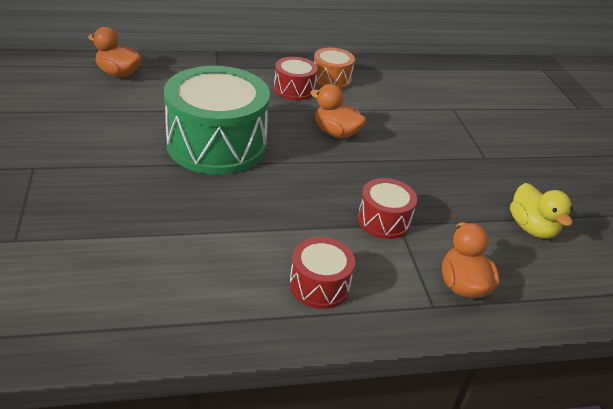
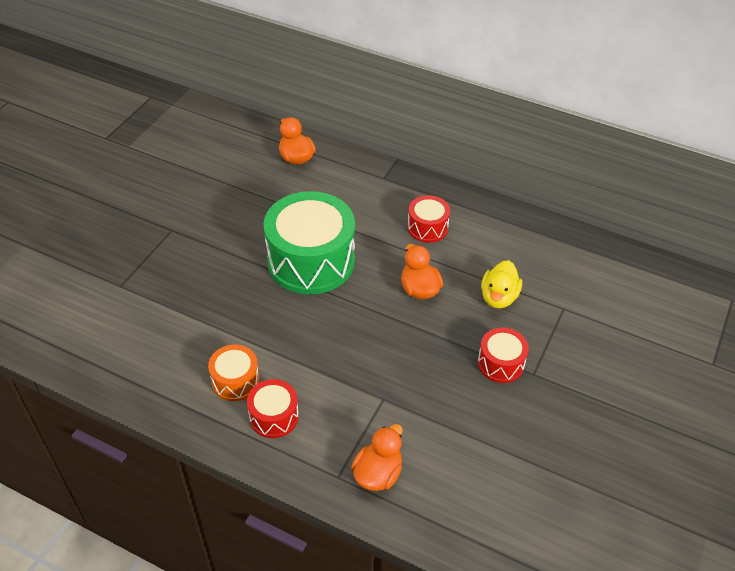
camera: 40 degrees right, 10 degrees up
(331, 79) = (474, 228): orange drum -> orange drum (235, 381)
(383, 220) = (374, 389): red drum -> red drum (500, 363)
(532, 228) = (495, 459): yellow duck -> yellow duck (498, 297)

